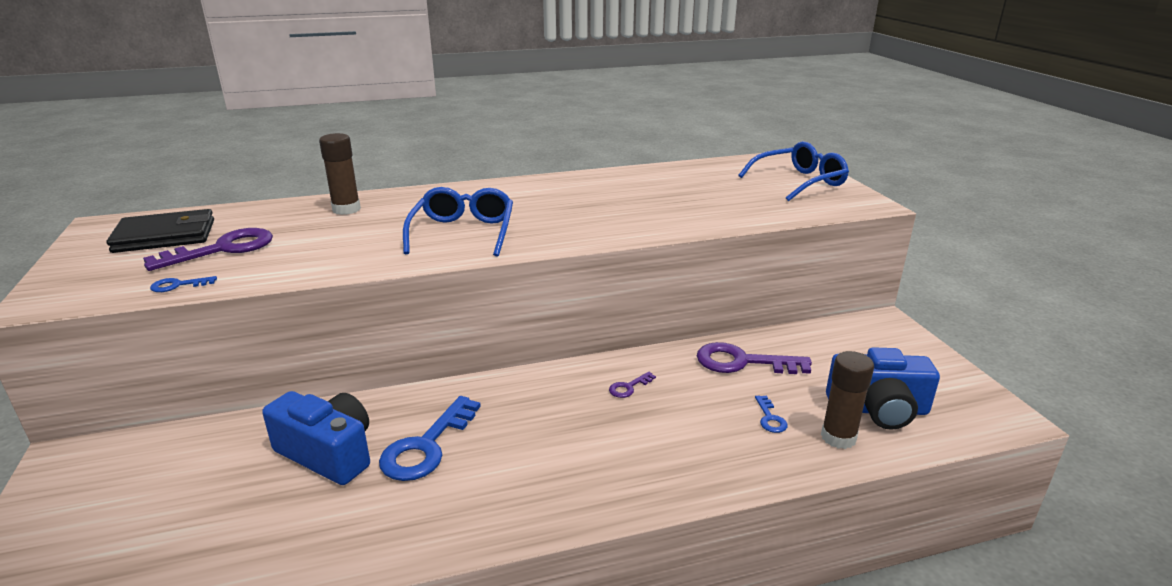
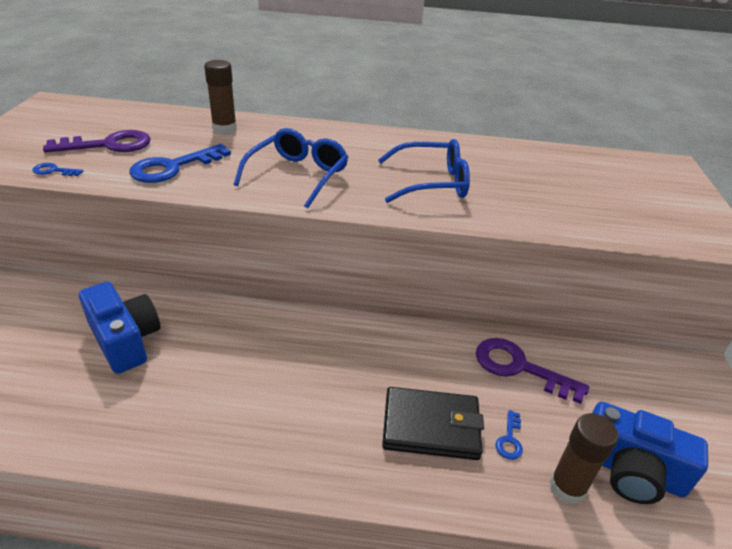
camera: 20 degrees right, 10 degrees up
(165, 236) = (81, 123): black wallet -> black wallet (431, 426)
(426, 446) = (198, 359): blue key -> blue key (173, 167)
(629, 387) = (396, 359): purple key -> none
(799, 182) = (663, 196): blue glasses -> blue glasses (432, 182)

